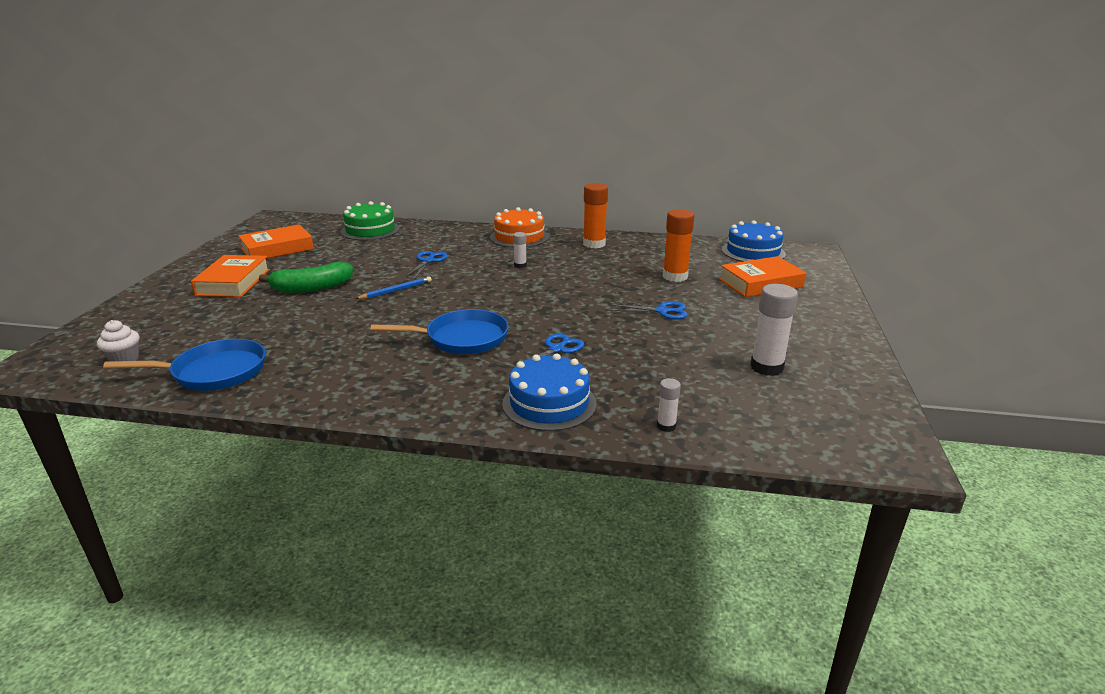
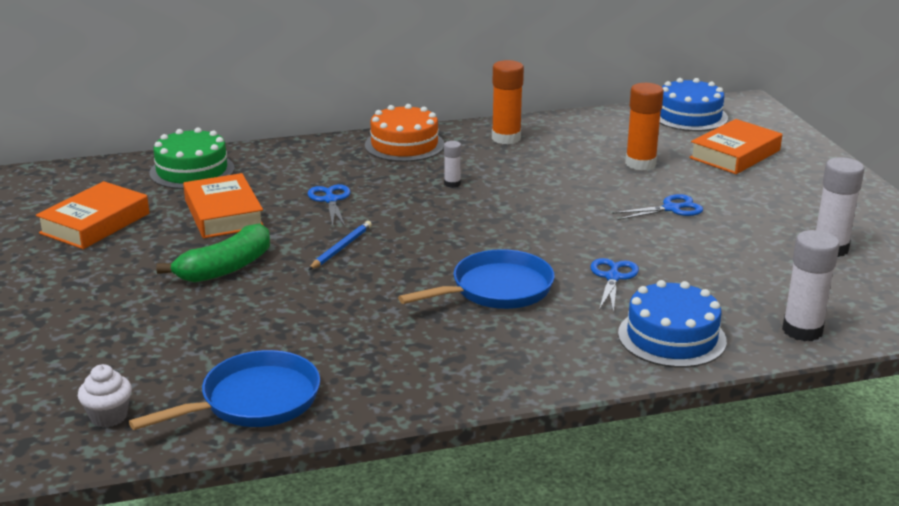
camera: 25 degrees left, 0 degrees up
(233, 282) = (102, 283): orange book -> orange book (223, 214)
(666, 426) = (802, 330): white glue stick -> white glue stick, size x1.91

